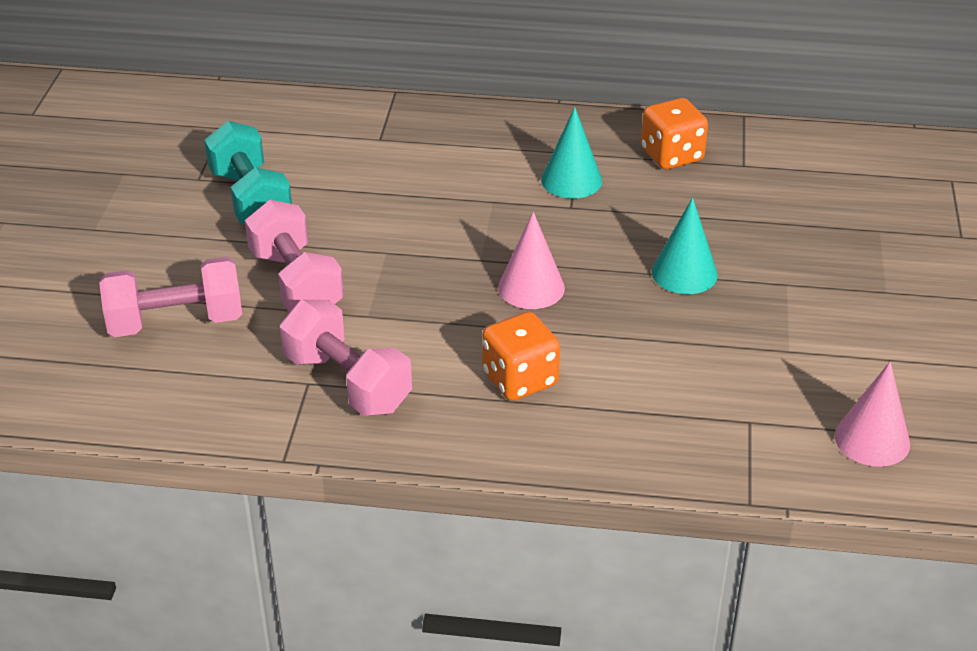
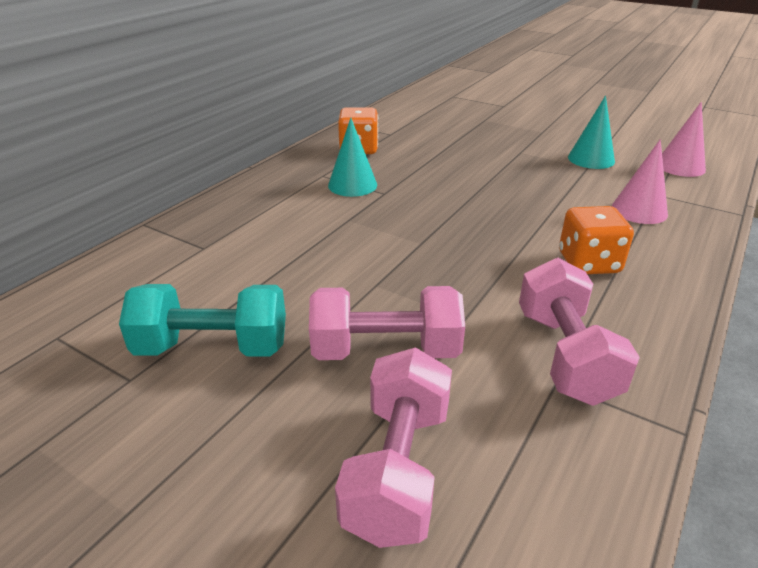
camera: 65 degrees left, 5 degrees down
(347, 383) = (565, 355): pink dumbbell -> pink dumbbell turned 75 degrees counterclockwise
(531, 287) = (473, 230): pink cone -> pink cone (639, 210)
(684, 273) = (491, 176): turquoise cone -> turquoise cone (591, 159)

